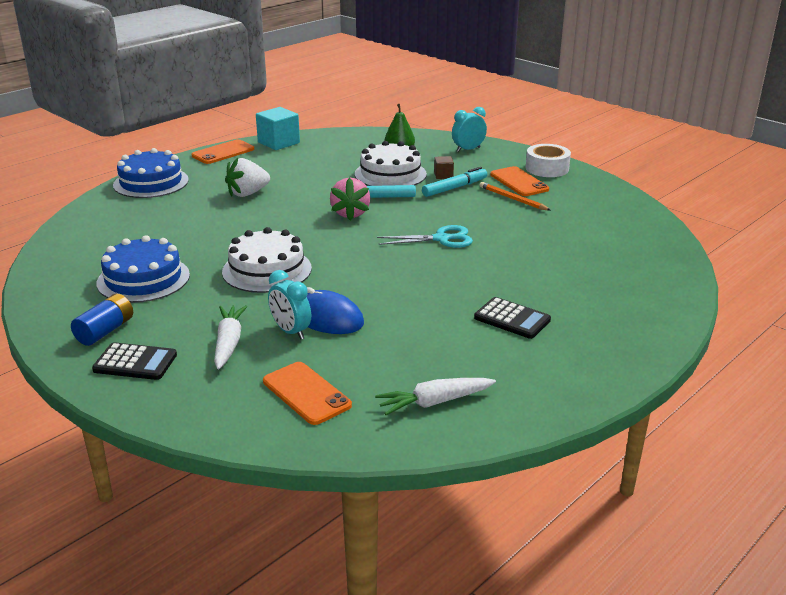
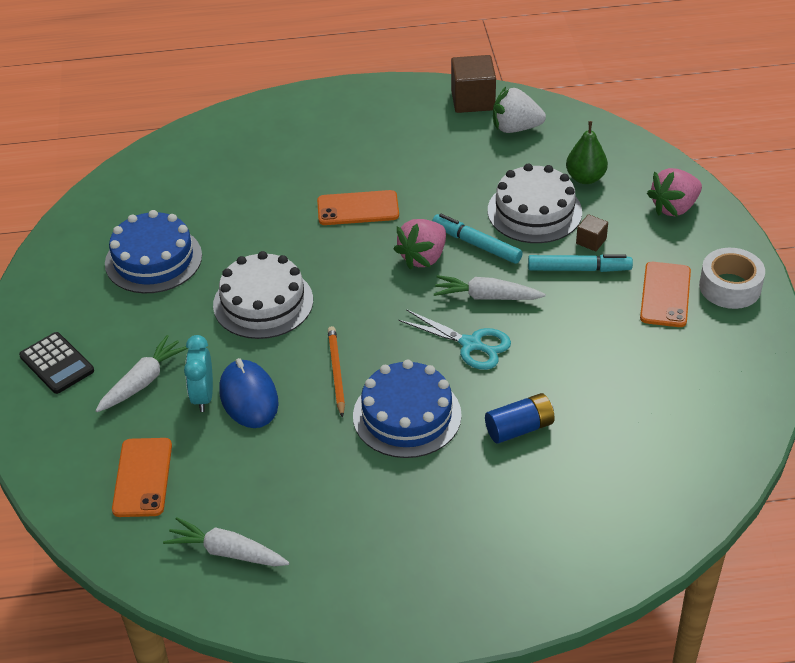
camera: 40 degrees right, 15 degrees up
(105, 331) = (68, 312): blue battery -> blue battery (519, 428)
(151, 182) = (285, 114): blue cake -> blue cake (407, 415)
(223, 152) = (399, 93): orange phone -> orange phone (358, 208)
(247, 193) = (356, 176): white strawberry -> white strawberry (515, 128)
(278, 143) = (473, 100): turquoise cube -> brown cube
(418, 216) = (486, 297): none -> white carrot
(468, 149) = (674, 207): turquoise clock -> pink strawberry
(512, 199) = (622, 320): orange pencil -> orange pencil (336, 372)
(512, 319) = (408, 495): black calculator -> none

